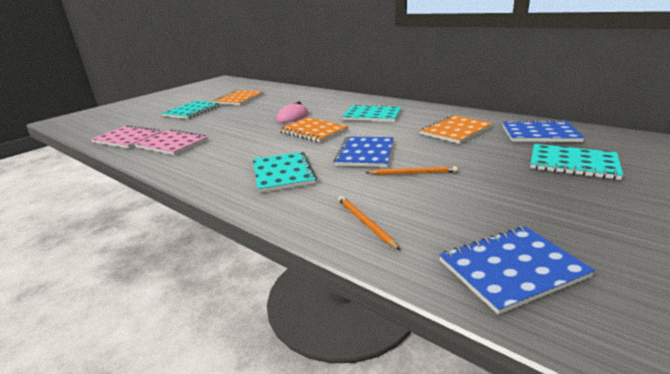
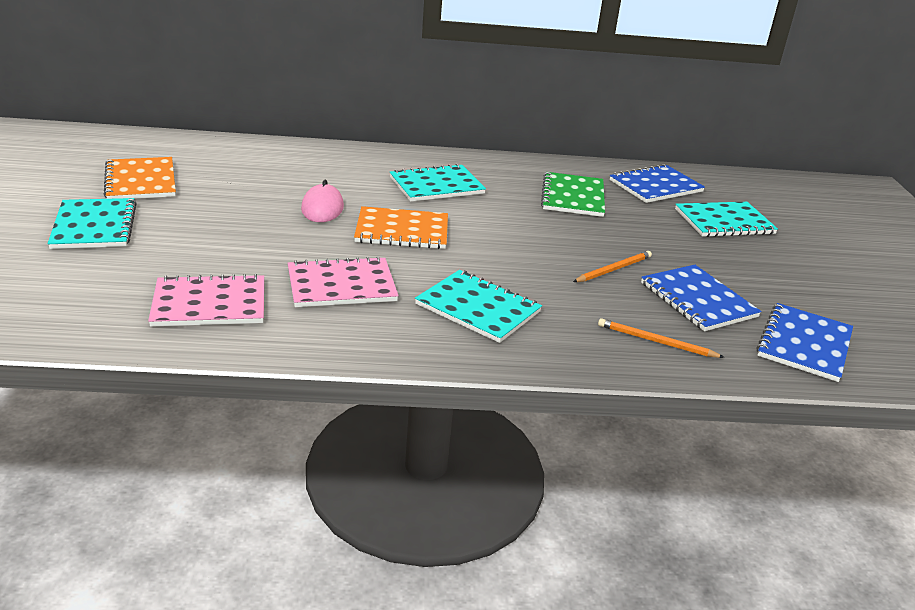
camera: 45 degrees left, 5 degrees up
(128, 138) = (87, 314): pink notebook -> pink notebook (341, 285)
(365, 153) = (525, 253): blue notebook -> blue notebook (698, 300)
(455, 131) = (573, 196): orange notebook -> green notebook

